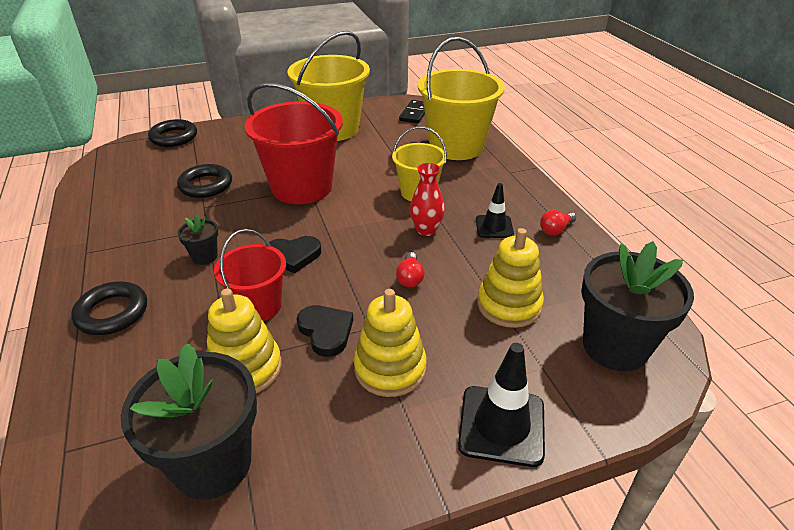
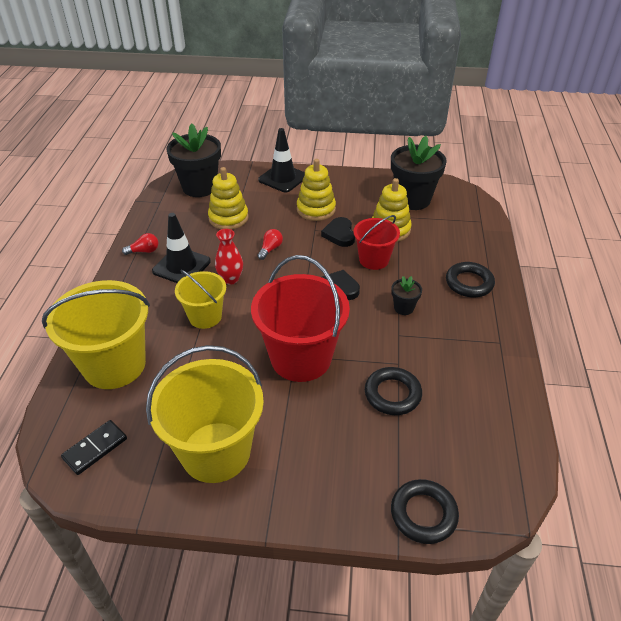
camera: 155 degrees left, 5 degrees up
(494, 227) = (181, 266): black traffic cone -> black traffic cone, size x1.60

